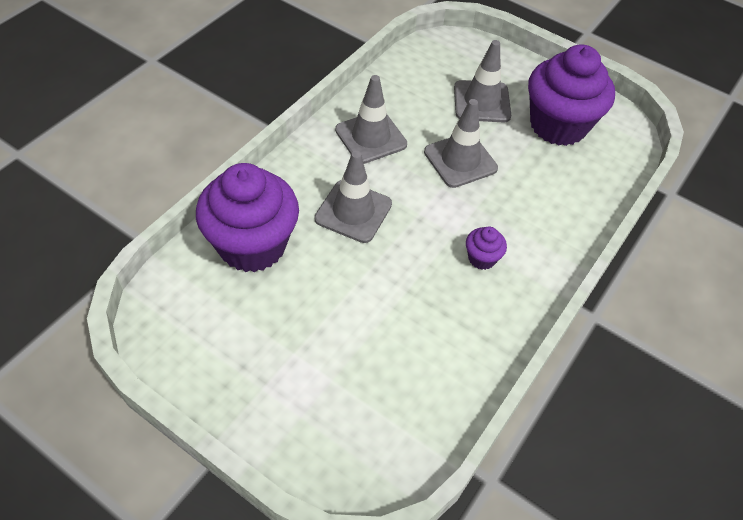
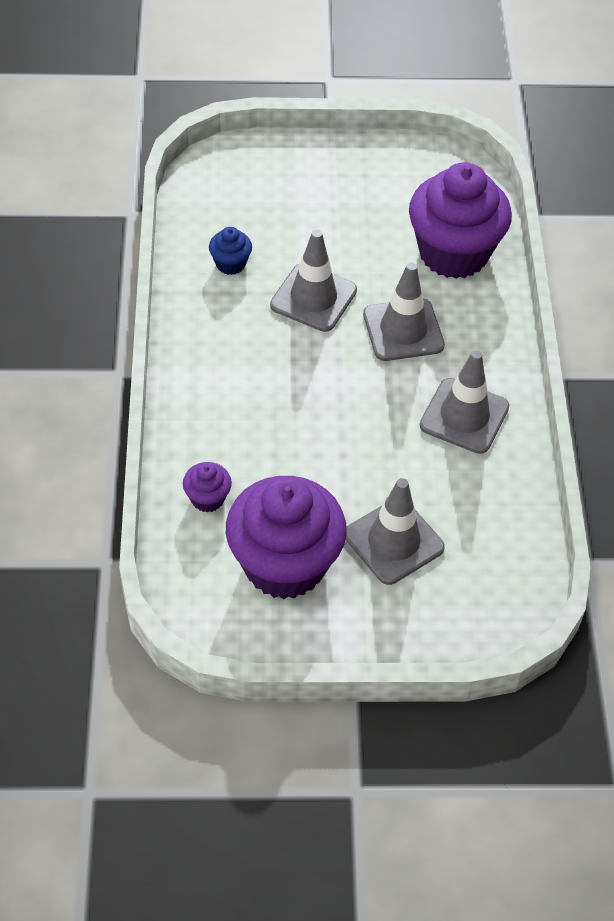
camera: 145 degrees right, 0 degrees up
(440, 349) = (230, 264): none -> blue cupcake
(460, 160) = (354, 446): grey traffic cone -> grey traffic cone (313, 298)
(482, 258) = (253, 355): purple cupcake -> purple cupcake (207, 498)

